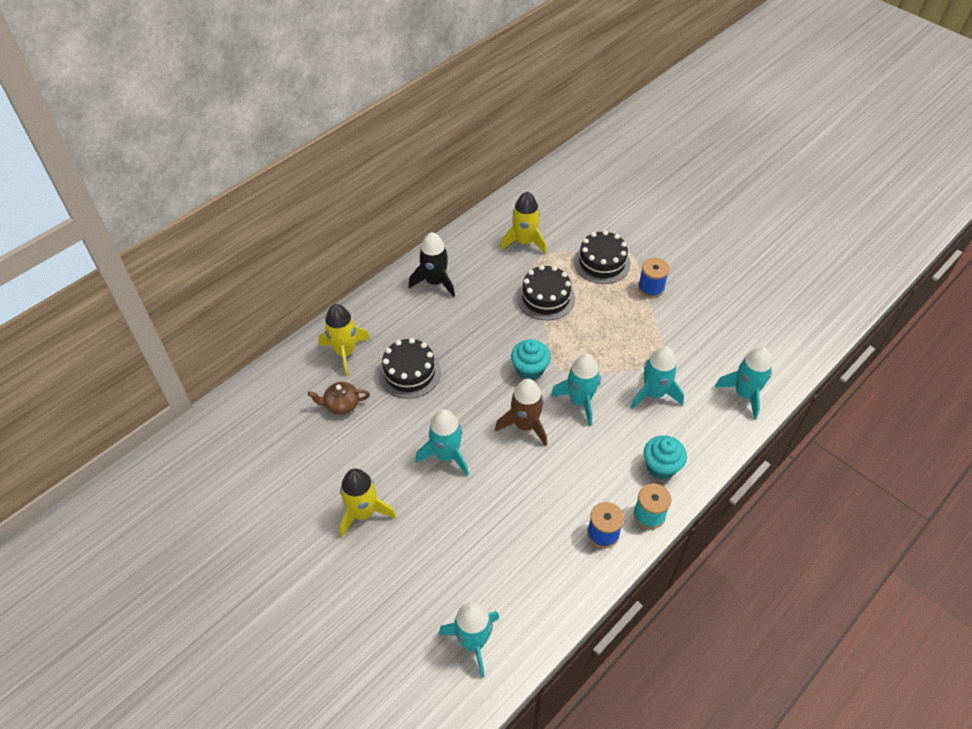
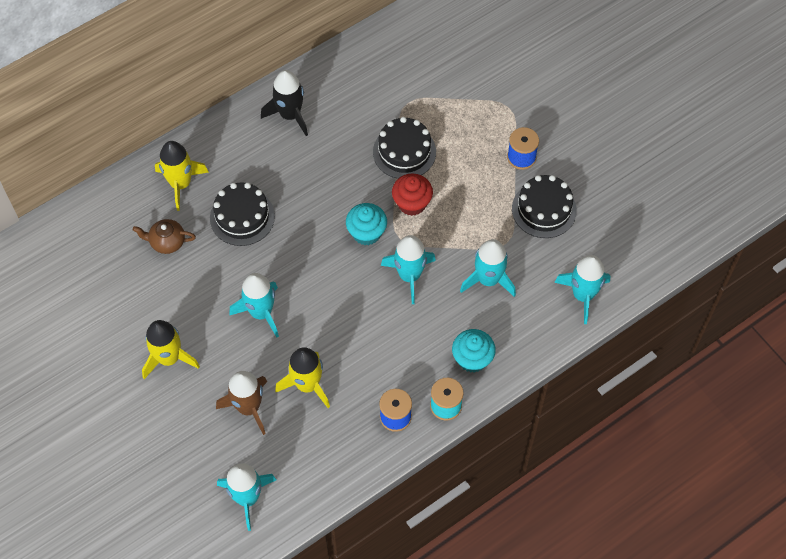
camera: 10 degrees right, 10 degrees up
(524, 242) = (398, 80): yellow rocket -> yellow rocket (307, 385)
(525, 425) = (346, 293): brown rocket -> brown rocket (248, 407)
(564, 339) = (412, 203): none -> red cupcake
(602, 262) = (476, 118): black cake -> black cake (544, 209)

